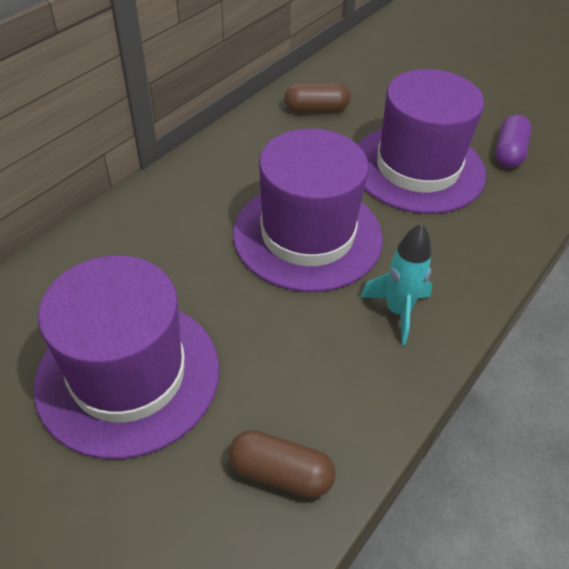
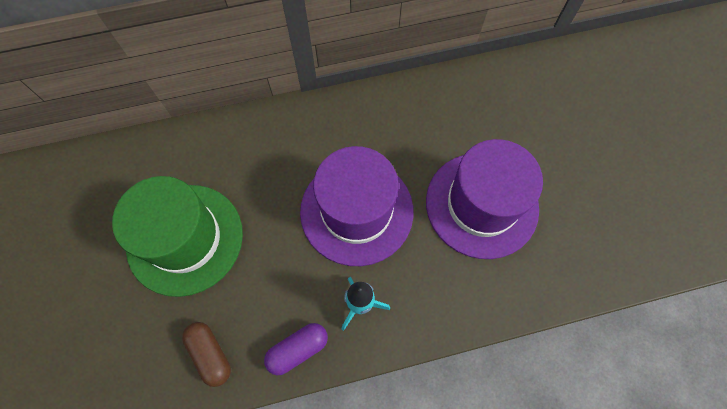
camera: 40 degrees right, 20 degrees up
(128, 375) = (185, 239): purple hat -> green hat
(316, 109) = (458, 105): brown capsule -> none
(509, 152) = (567, 235): purple capsule -> purple capsule (298, 349)

